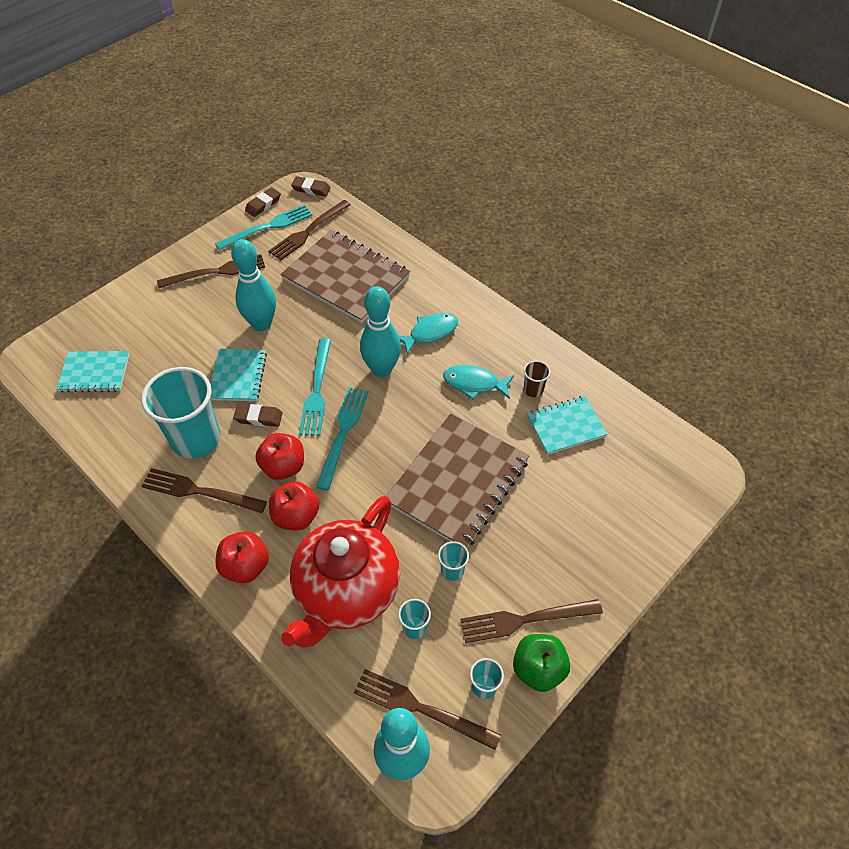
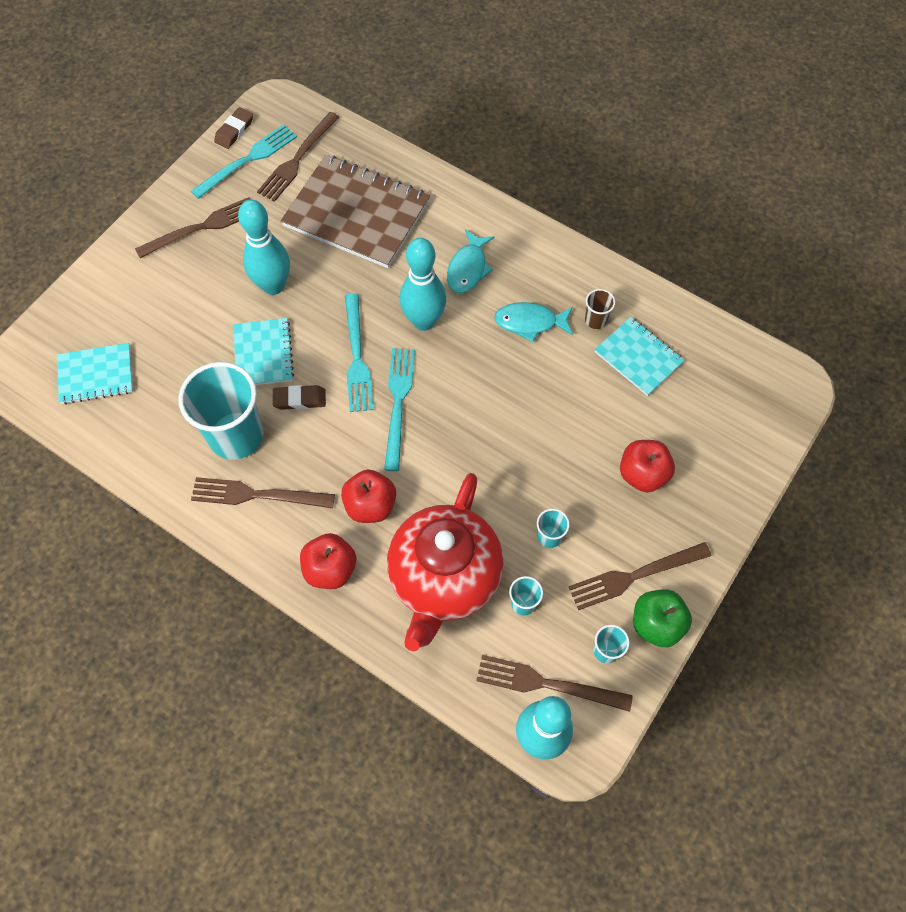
camera: 10 degrees left, 10 degrees up
(283, 467) = (342, 452): red apple -> red apple (642, 474)
(311, 189) = (286, 102): brown eraser -> none
(430, 333) = (468, 268): turquoise fish -> turquoise fish turned 150 degrees clockwise
(457, 482) = (535, 439): brown notebook -> none
(565, 426) = (638, 357): turquoise notebook -> turquoise notebook turned 75 degrees clockwise

